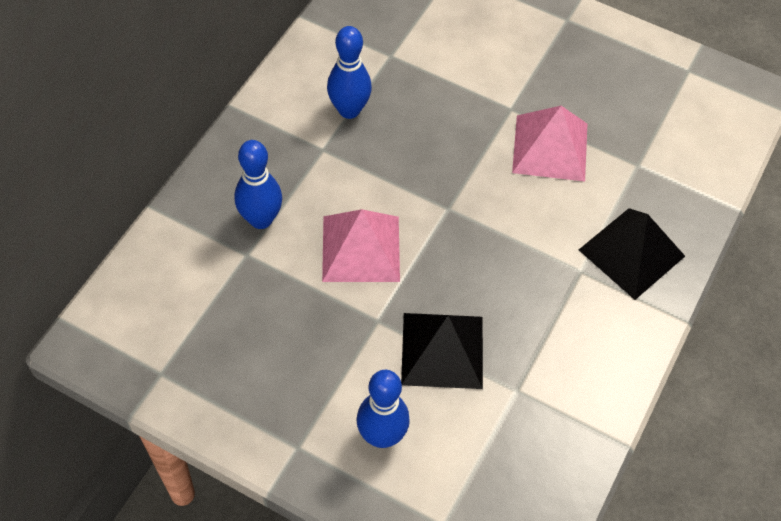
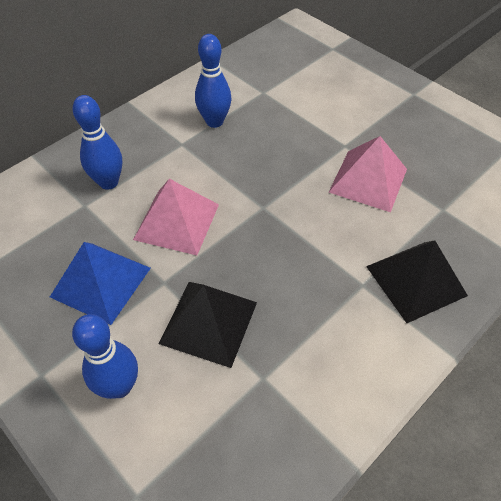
camera: 20 degrees right, 5 degrees down
(310, 337) = (101, 282): none -> blue pyramid

